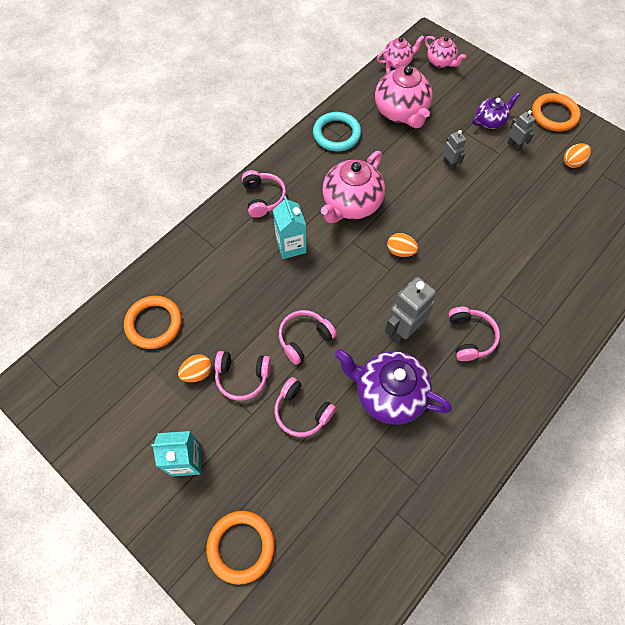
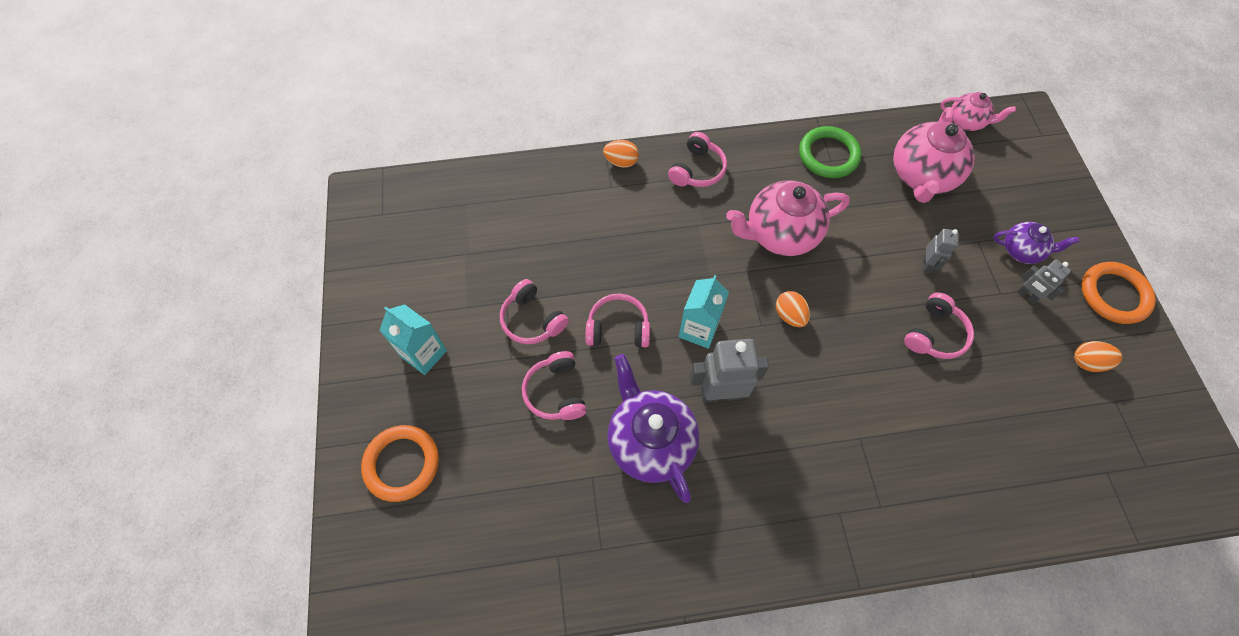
camera: 40 degrees right, 0 degrees up
(154, 324) = (500, 216): orange ring -> none
(197, 373) = (498, 286): orange egg -> orange egg (621, 162)
(291, 246) = (683, 233): turquoise carton -> turquoise carton (699, 329)
(336, 134) = (828, 155): turquoise ring -> green ring
(441, 62) = (1020, 152): pink teapot -> none
(470, 337) = (785, 453): pink headphones -> pink headphones (934, 334)
(514, 145) = (1027, 295): grey robot -> grey robot turned 135 degrees clockwise

